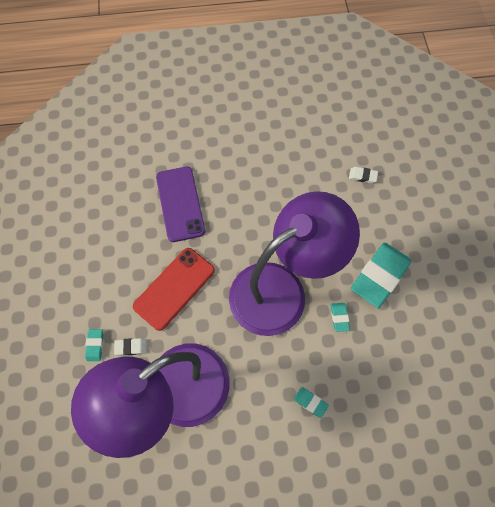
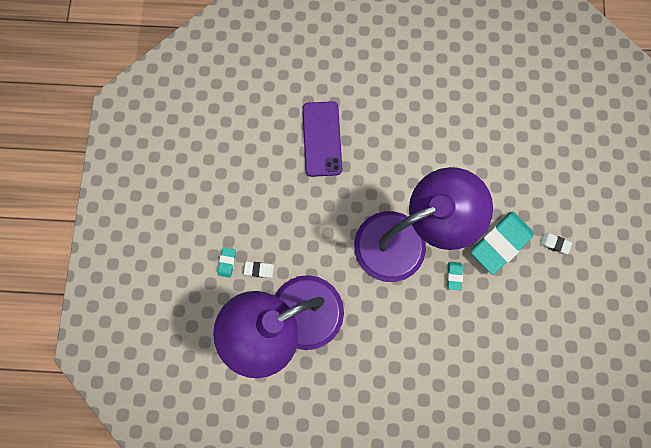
camera: 10 degrees right, 10 degrees up
(174, 288) = (305, 221): red phone -> none
(310, 402) = (413, 347): turquoise eraser -> none
(362, 176) = (505, 140): white eraser -> white eraser (554, 243)

